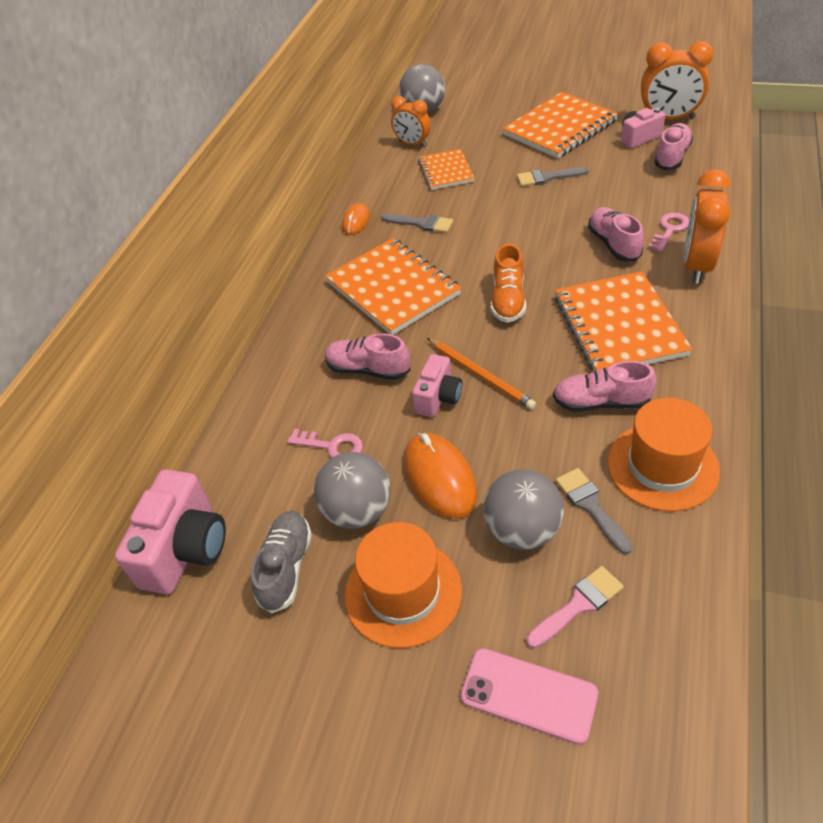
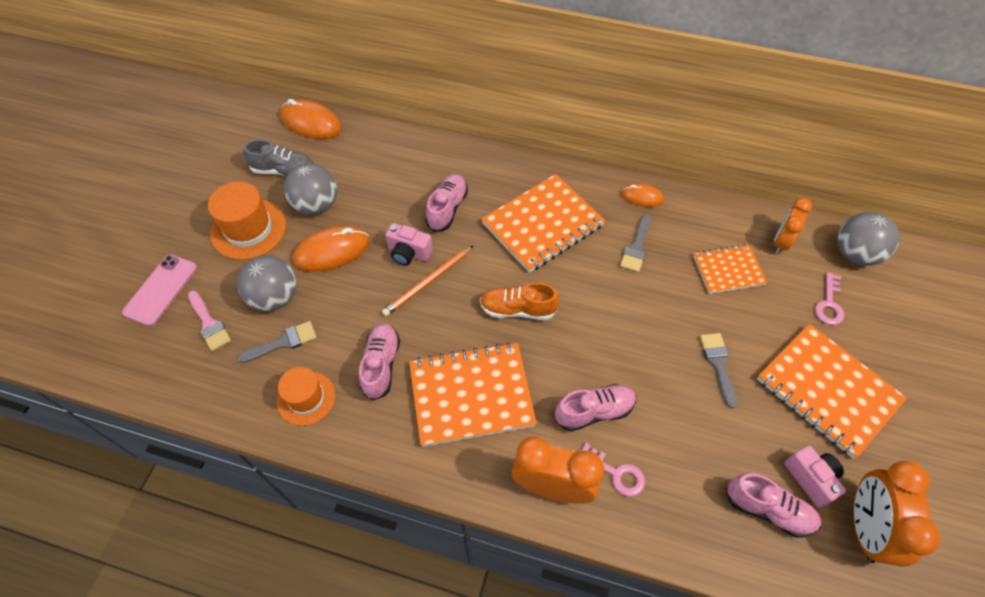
camera: 85 degrees right, 10 degrees up
(185, 549) = (311, 123): pink camera -> orange mouse
(332, 446) = (375, 189): pink key -> pink key (829, 304)
(662, 466) = (306, 398): orange hat -> orange hat, size x0.67

